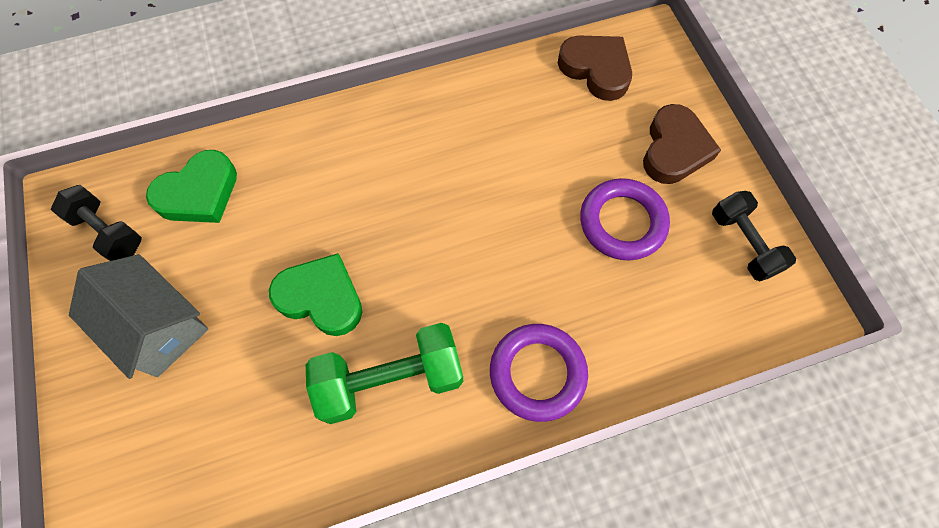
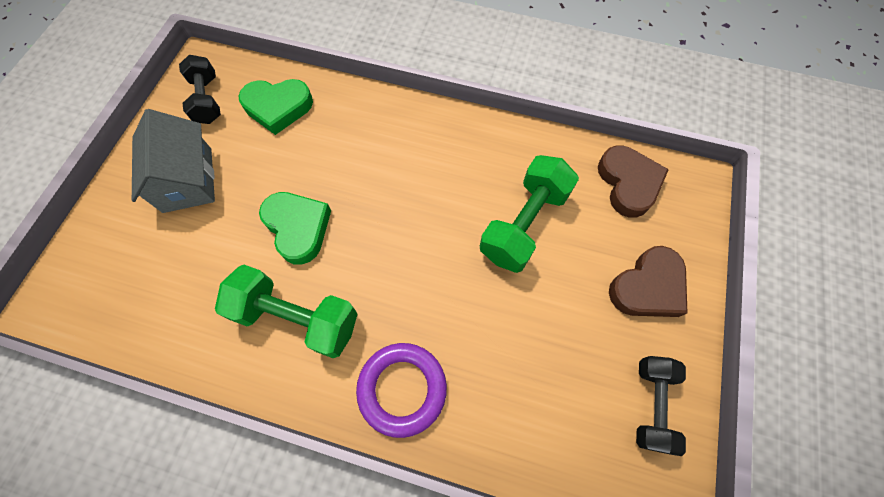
camera: 35 degrees right, 0 degrees up
(534, 159) = (524, 224): none -> green dumbbell
(622, 222) = (558, 318): purple ring -> none

